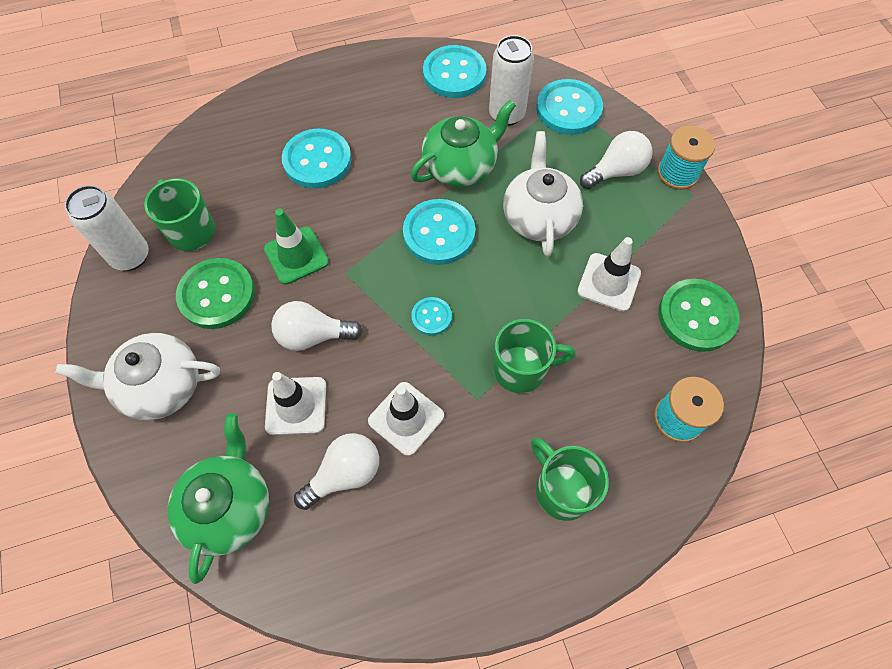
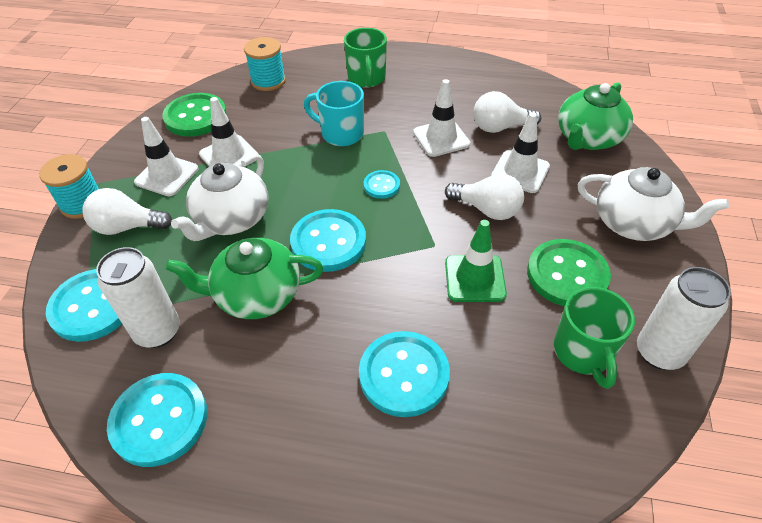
camera: 150 degrees left, 15 degrees down
(521, 369) = (341, 134): green mug -> turquoise mug
(641, 232) = (167, 175): none -> white traffic cone

